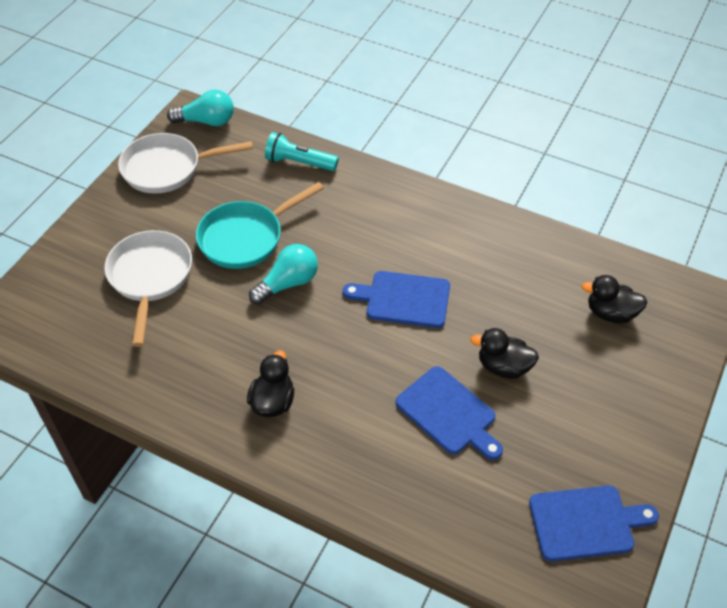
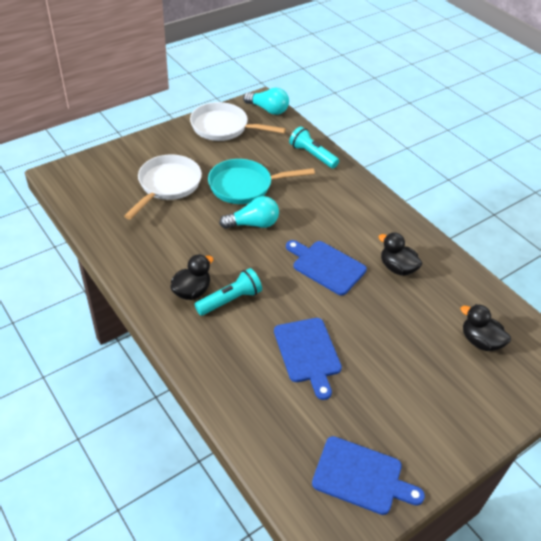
camera: 25 degrees right, 5 degrees down
(324, 391) = (230, 300): none -> turquoise flashlight
(503, 367) = (370, 341): black duck -> black duck (397, 268)

